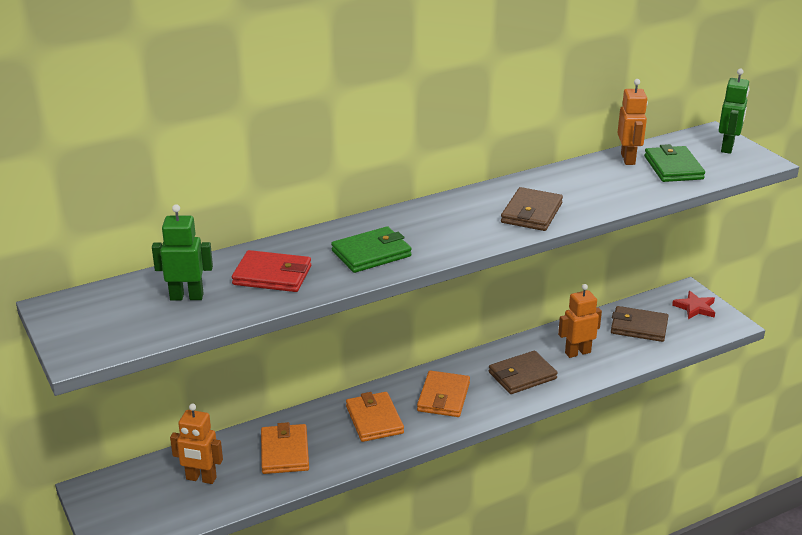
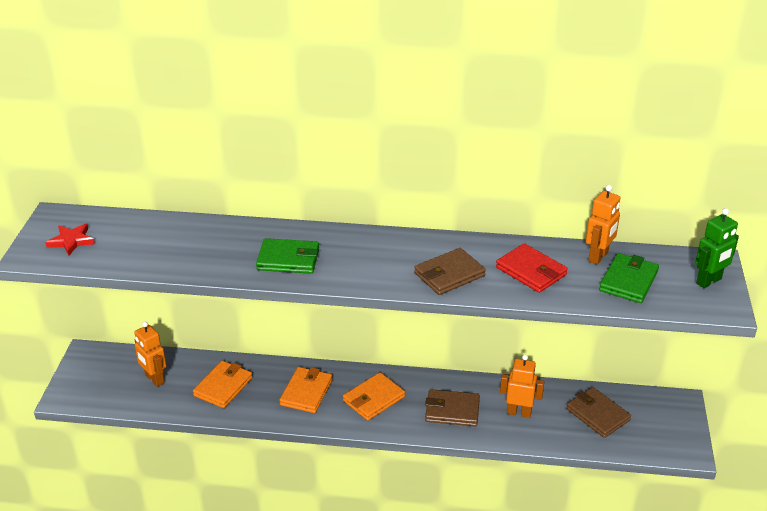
camera: 35 degrees right, 5 degrees up
(186, 296) = (134, 241): green robot -> none
(272, 275) = (203, 248): red wallet -> red wallet (531, 271)
(695, 308) = (670, 420): red star -> red star (71, 241)

